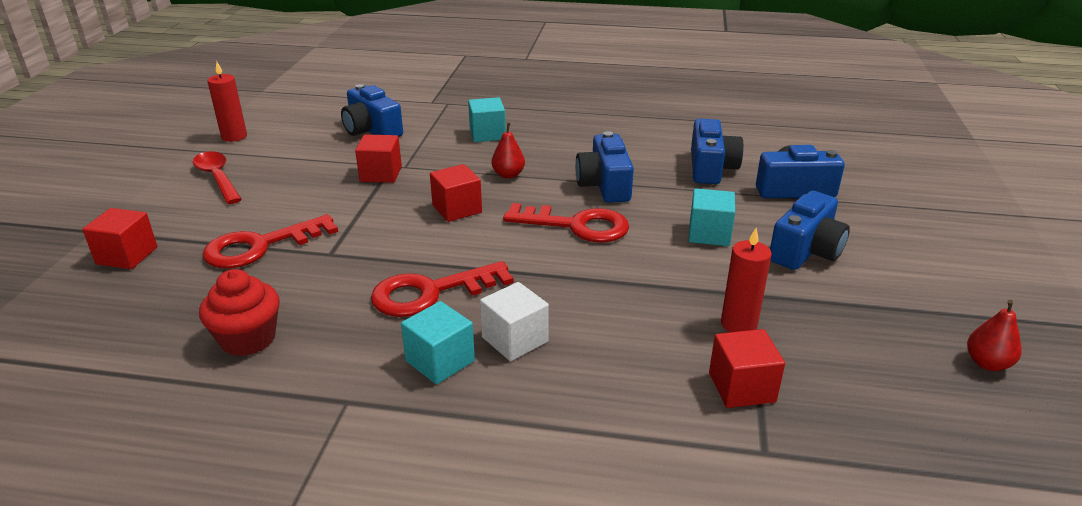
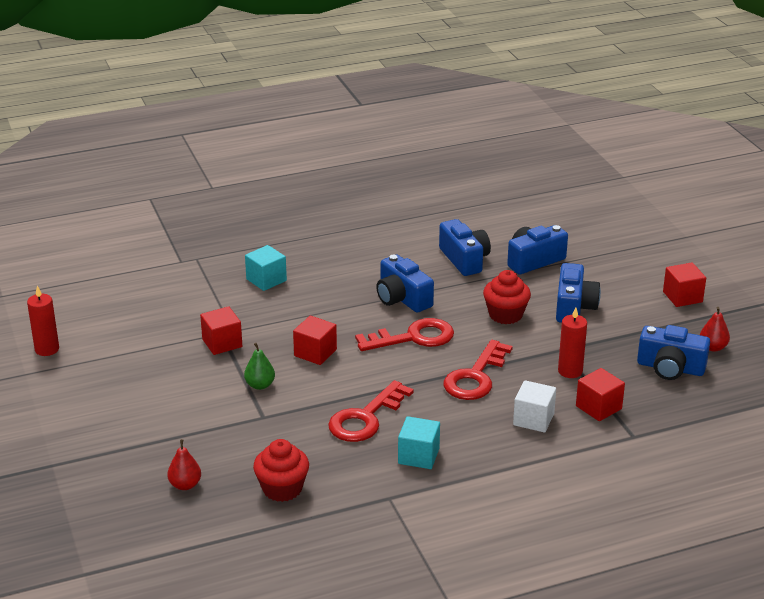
camera: 30 degrees left, 0 degrees up
(127, 255) = (111, 471): red cube -> red cube (682, 297)
(217, 178) = (89, 390): red spoon -> none
(261, 246) = (205, 429): red key -> red key (475, 377)
(366, 222) = (260, 385): none -> green pear
(372, 130) = (163, 306): blue camera -> blue camera (670, 368)
(508, 175) = (323, 312): red pear -> red pear (185, 485)
(515, 339) = (449, 427): white cube -> white cube (533, 419)
(709, 234) = (505, 315): turquoise cube -> red cupcake

